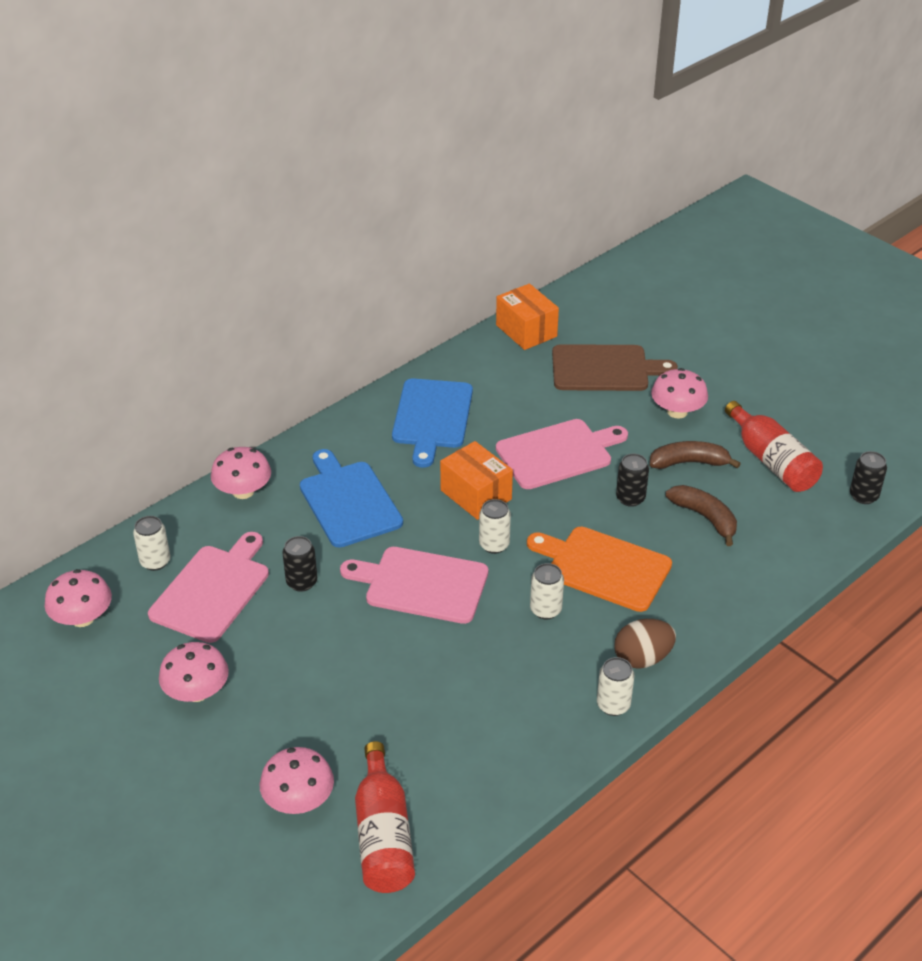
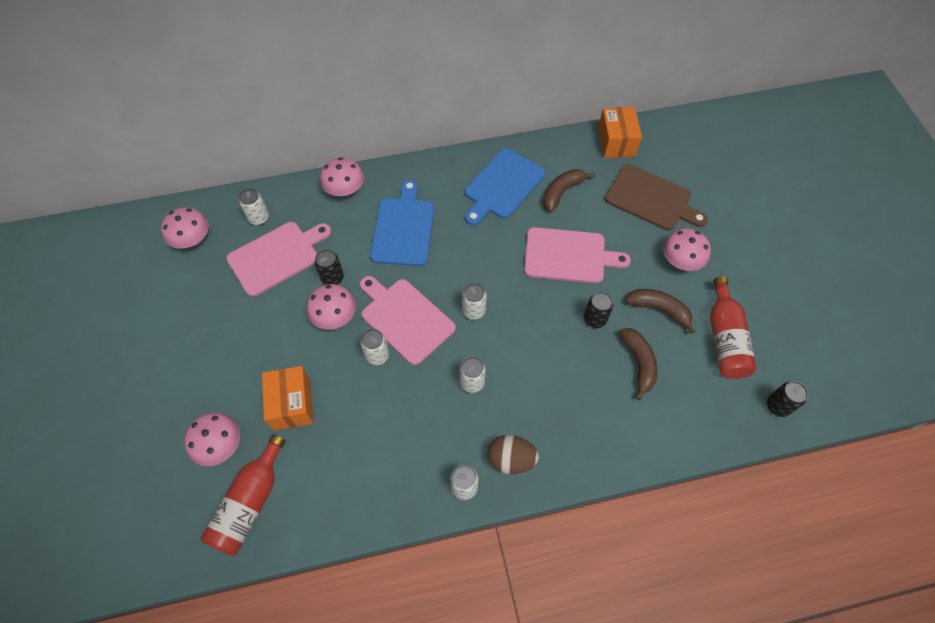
camera: 30 degrees right, 20 degrees up
(197, 692) = (217, 329): pink mushroom -> pink mushroom (334, 316)
(418, 632) = (377, 355): none -> white can
(476, 495) = (489, 263): orange box -> orange box (292, 404)
(504, 398) = (562, 192): none -> brown banana
(603, 567) = (536, 368): orange cutting board -> none

